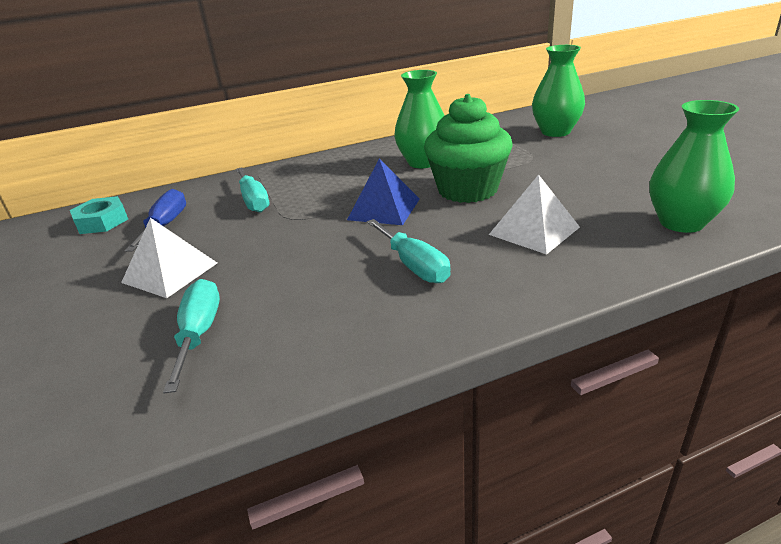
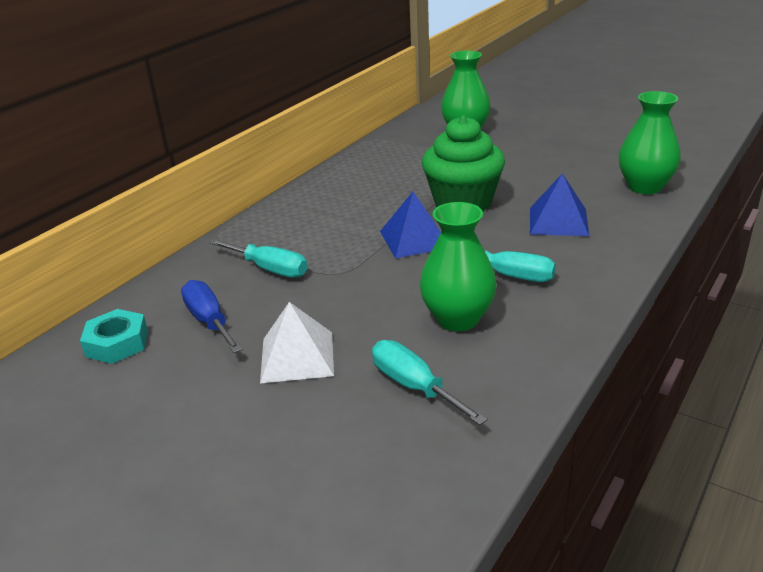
camera: 35 degrees left, 0 degrees up
(423, 162) = (386, 188): green vase -> green vase (457, 319)
(534, 230) = (558, 221): white pyramid -> blue pyramid

